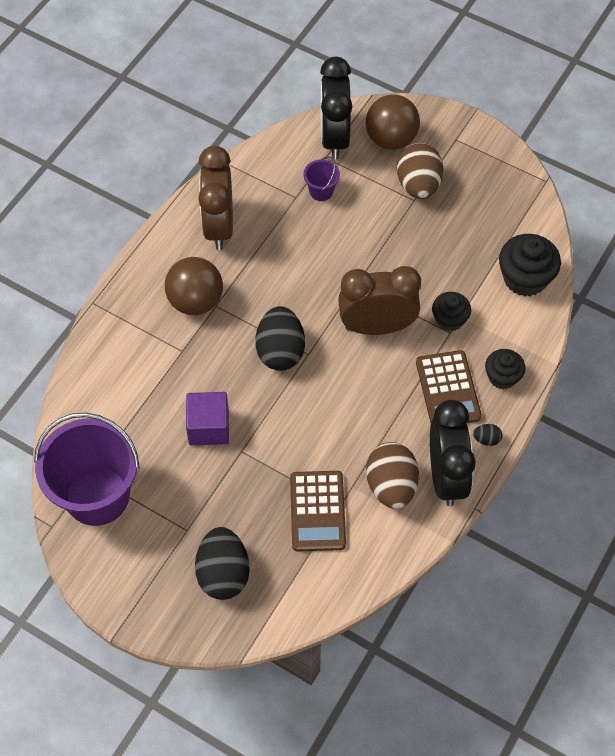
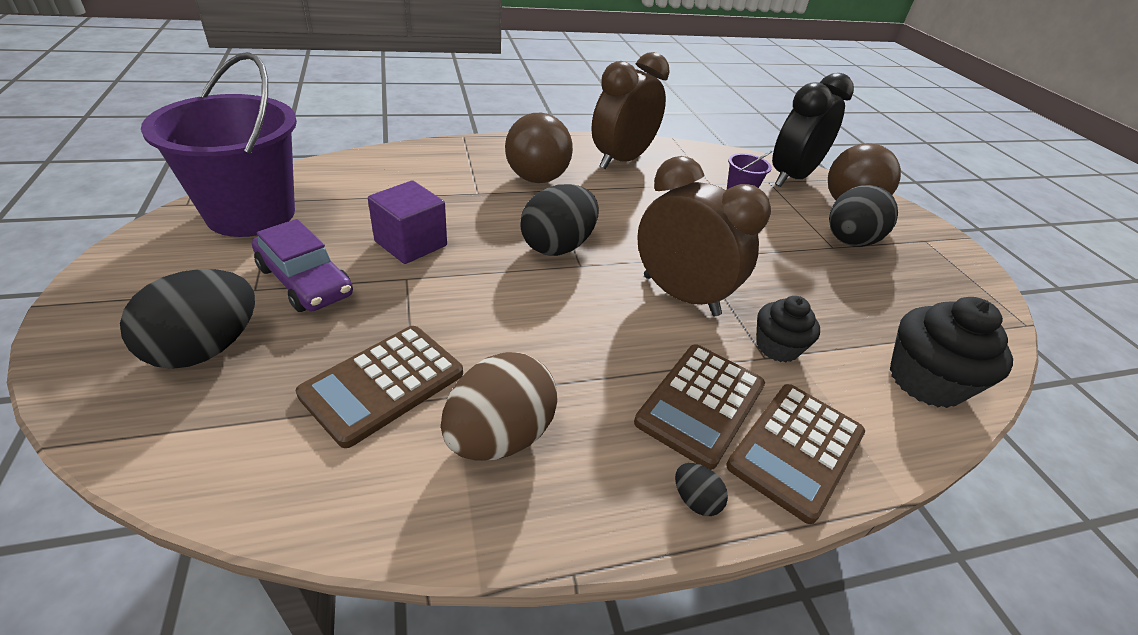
camera: 40 degrees right, 20 degrees down
(200, 502) = (305, 281): none -> purple car
(418, 185) = (849, 242): brown egg -> black egg
(446, 476) = (583, 491): black clock -> none
(502, 377) = (796, 449): black cupcake -> brown calculator

